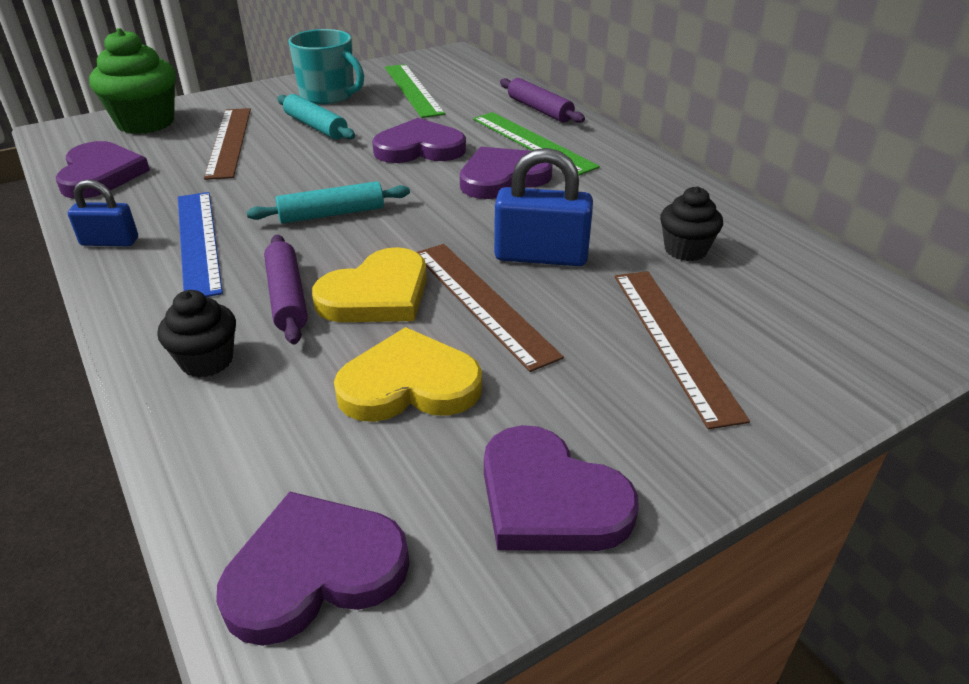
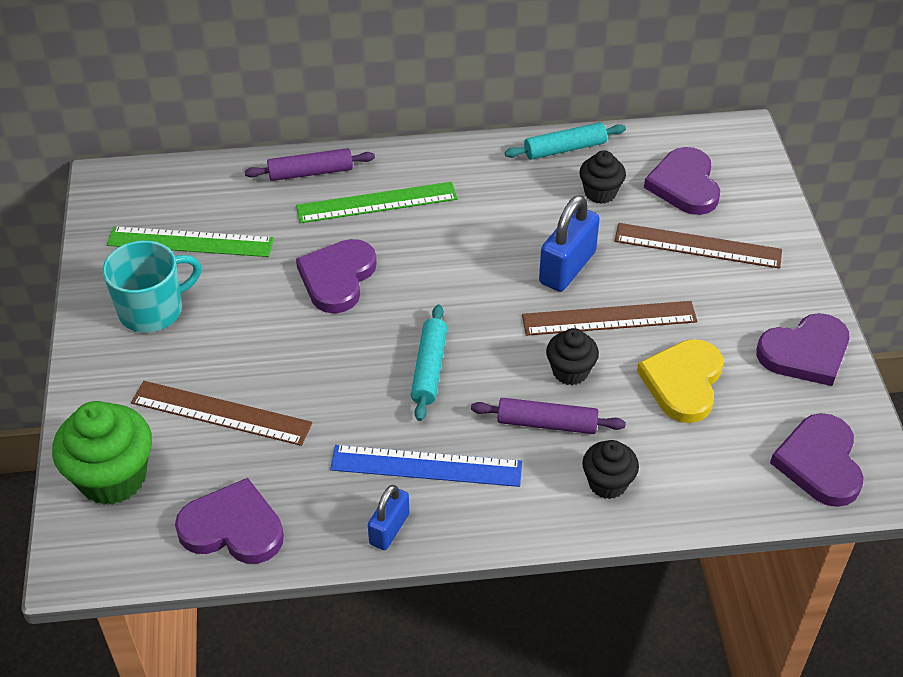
camera: 65 degrees left, 10 degrees up
(315, 126) = (231, 339): turquoise rolling pin -> turquoise rolling pin (564, 149)
(377, 294) = (570, 371): yellow heart -> black cupcake
(502, 178) = (432, 245): purple heart -> purple heart (684, 185)

